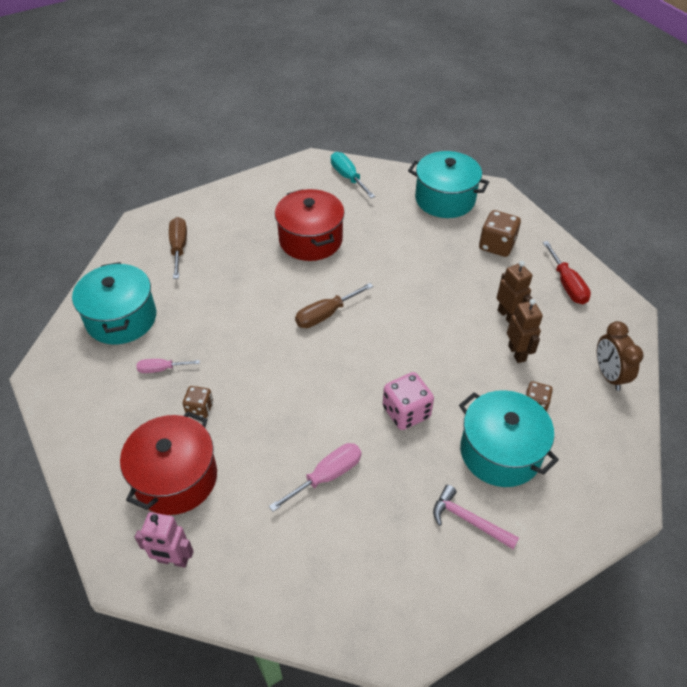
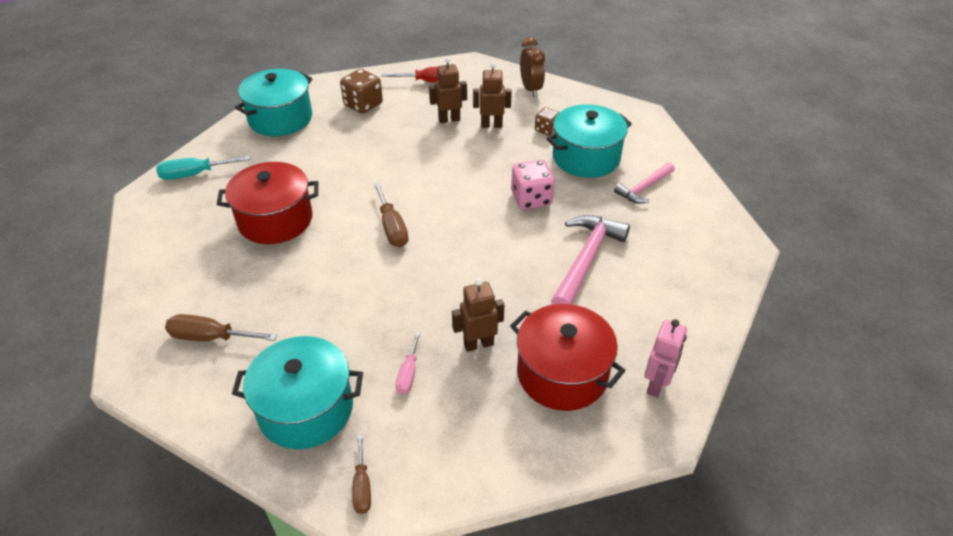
camera: 75 degrees left, 5 degrees down
(58, 369) = (362, 486): none -> brown screwdriver
(200, 408) = (478, 344): brown dice -> brown robot
(327, 476) = (585, 260): pink screwdriver -> pink hammer
(608, 375) = (531, 89): brown clock -> brown clock turned 105 degrees counterclockwise

